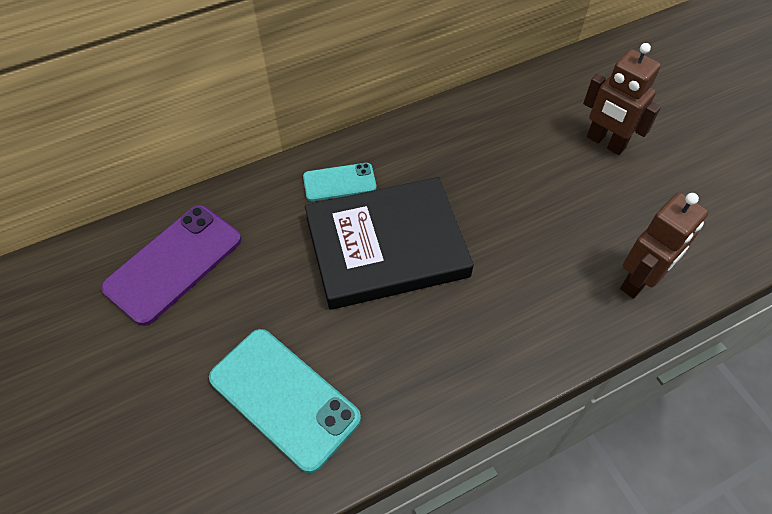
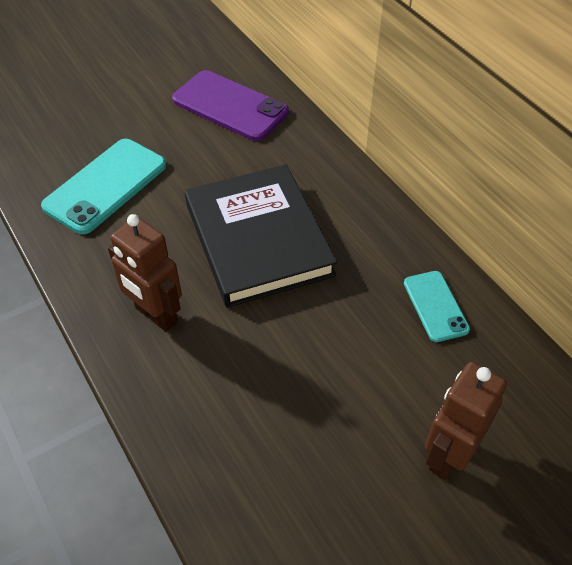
camera: 85 degrees right, 5 degrees down
(339, 182) = (333, 198): turquoise phone -> turquoise phone (435, 306)
(639, 281) = (228, 473): brown robot -> brown robot (156, 315)

